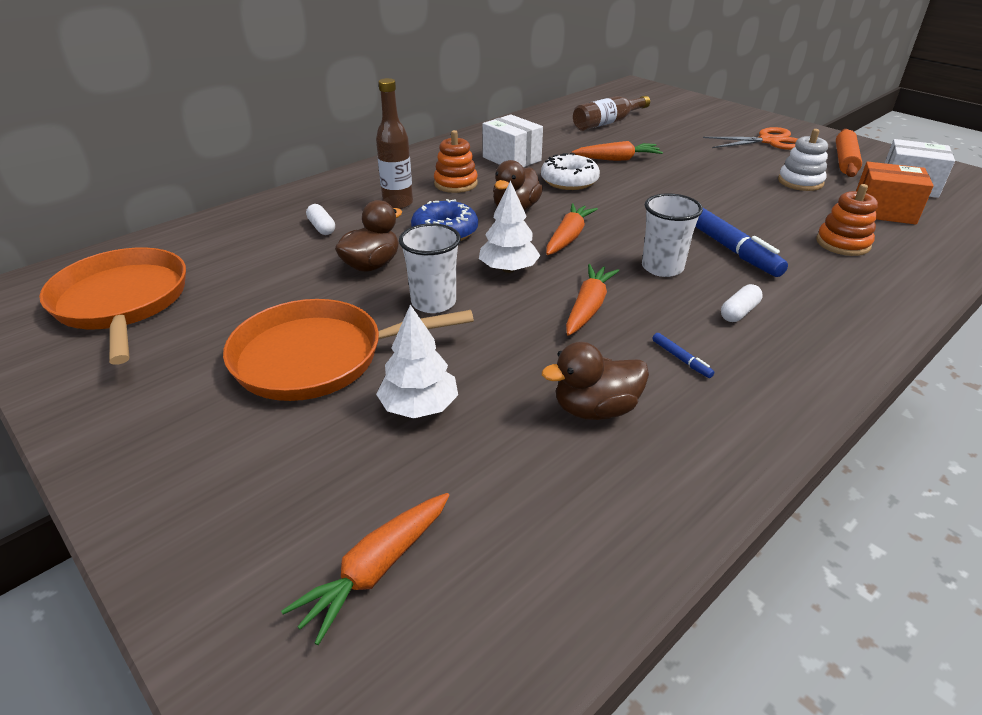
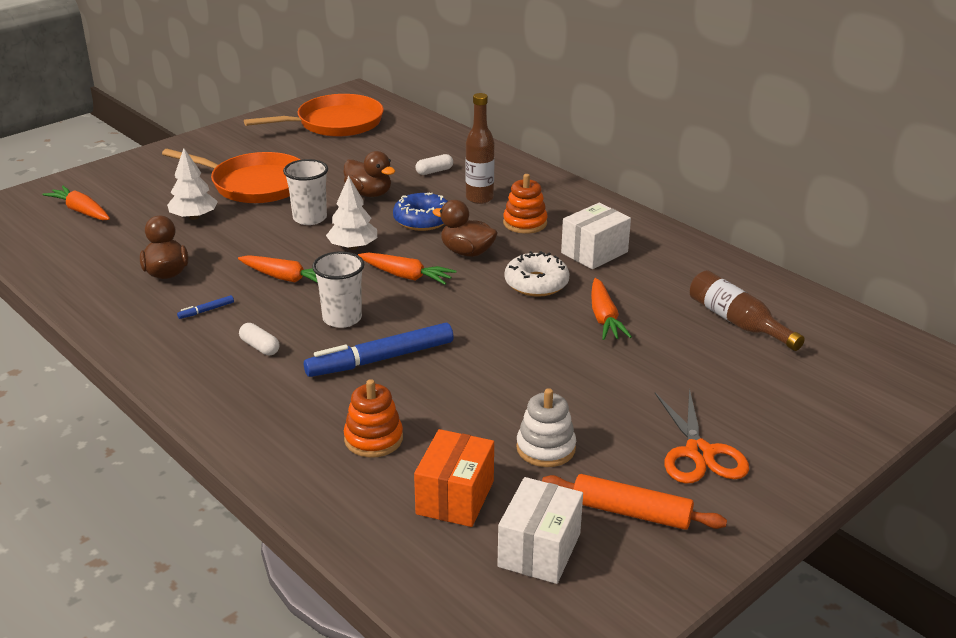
camera: 90 degrees right, 5 degrees down
(316, 357) = (255, 184): orange pan -> orange pan turned 120 degrees clockwise

